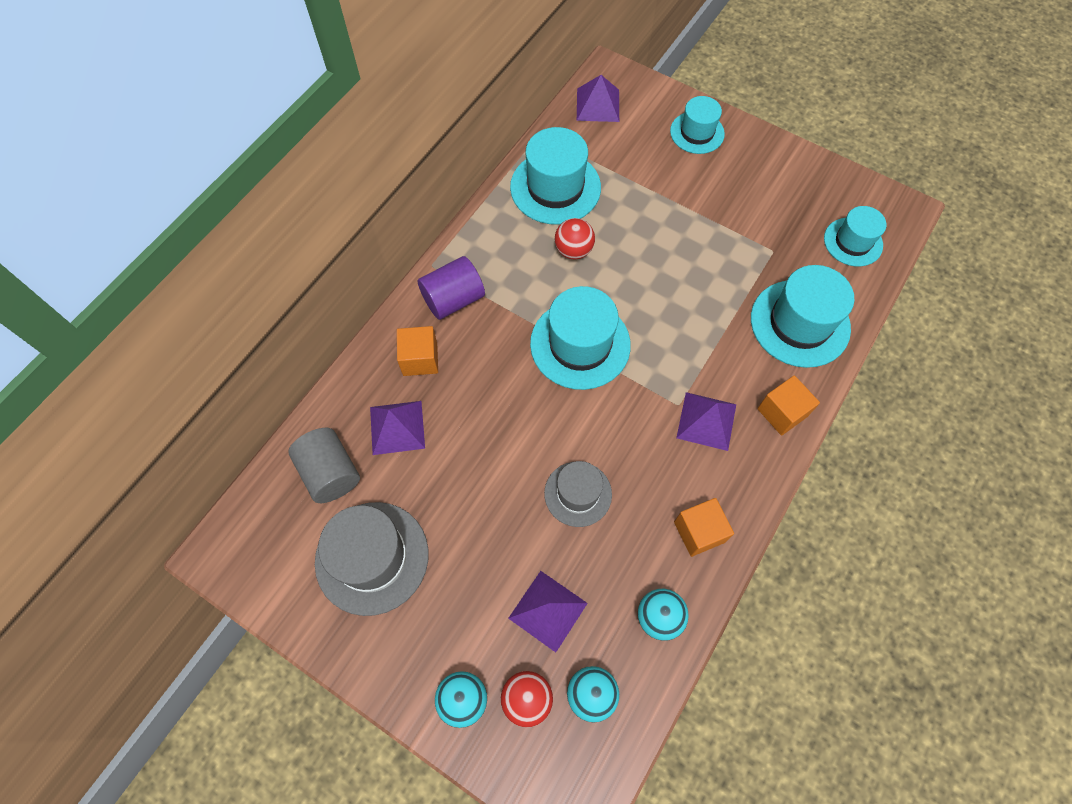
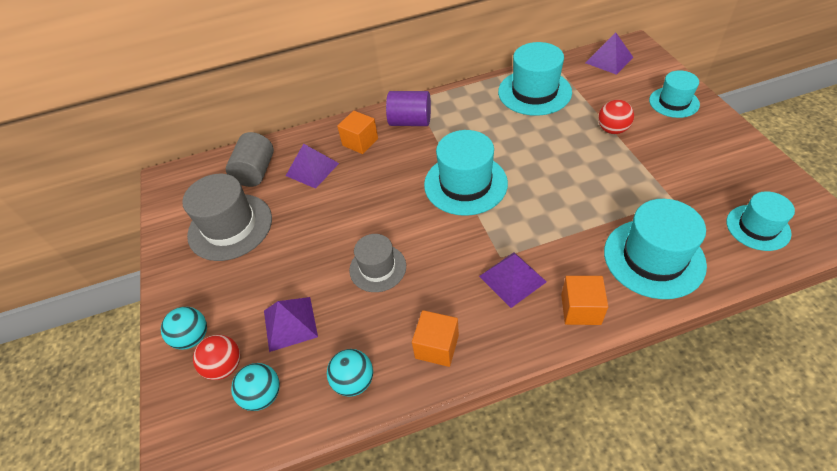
camera: 45 degrees right, 15 degrees down
(573, 250) = (513, 130): red ball -> red ball (612, 130)

